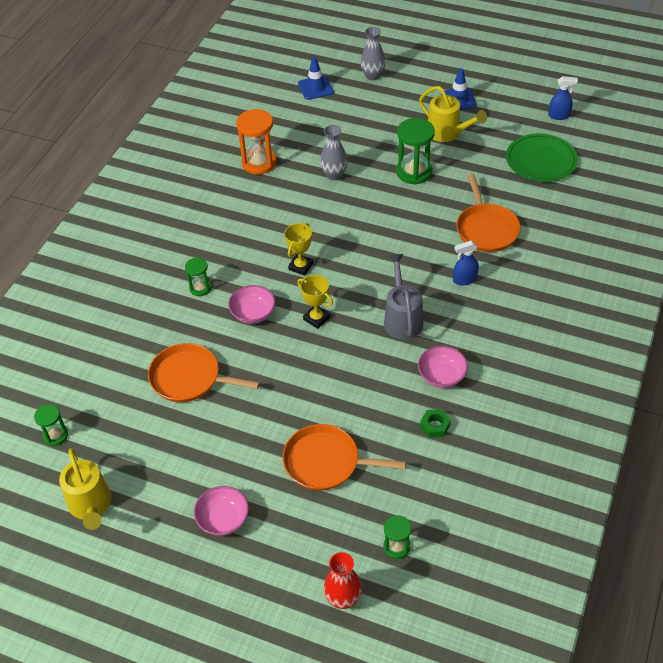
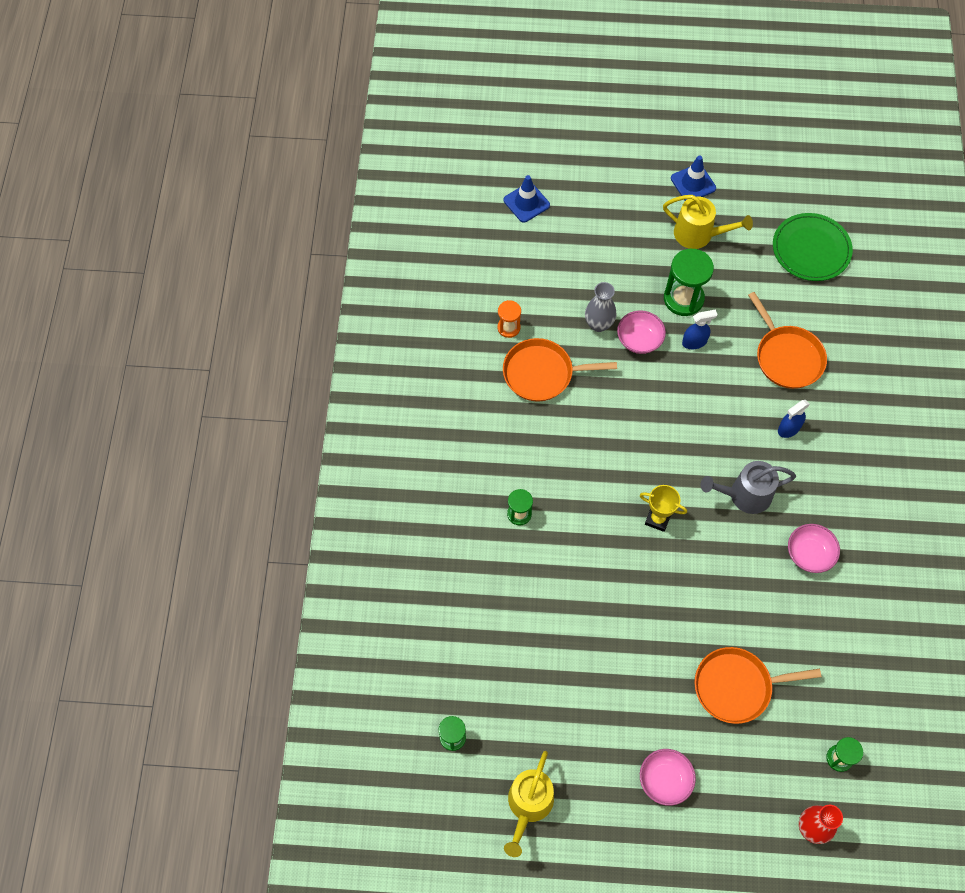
camera: 20 degrees left, 15 degrees up
(91, 506) = (528, 805): yellow watering can -> yellow watering can turned 60 degrees clockwise
(189, 378) = (558, 629): orange pan -> orange pan (542, 373)
(253, 313) = (589, 531): pink bowl -> pink bowl (639, 339)
(259, 163) = (508, 328): orange hourglass -> orange hourglass, size x0.56
(300, 266) = (614, 457): yellow trophy -> none
(373, 76) = (584, 169): grey vase -> none
(402, 319) = (744, 495): grey watering can -> grey watering can turned 75 degrees counterclockwise
(435, 426) = (824, 614): green nut -> none
(559, 115) = (808, 181): blue spray bottle -> blue spray bottle (694, 342)

